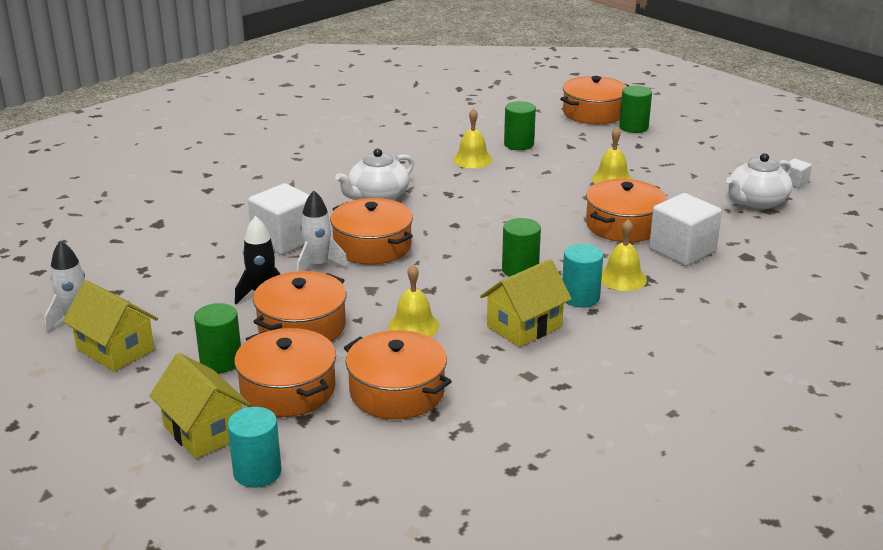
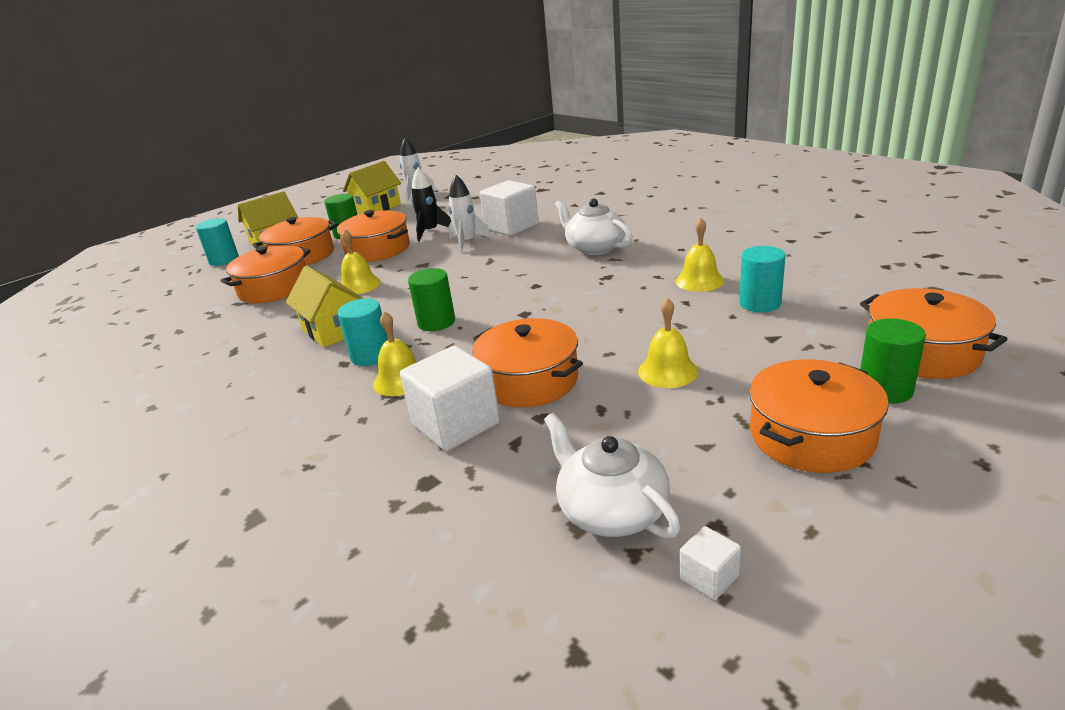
camera: 95 degrees right, 0 degrees up
(372, 246) = (495, 257): orange pot -> orange pot (811, 435)
(519, 144) = (760, 303): green cylinder -> turquoise cylinder

